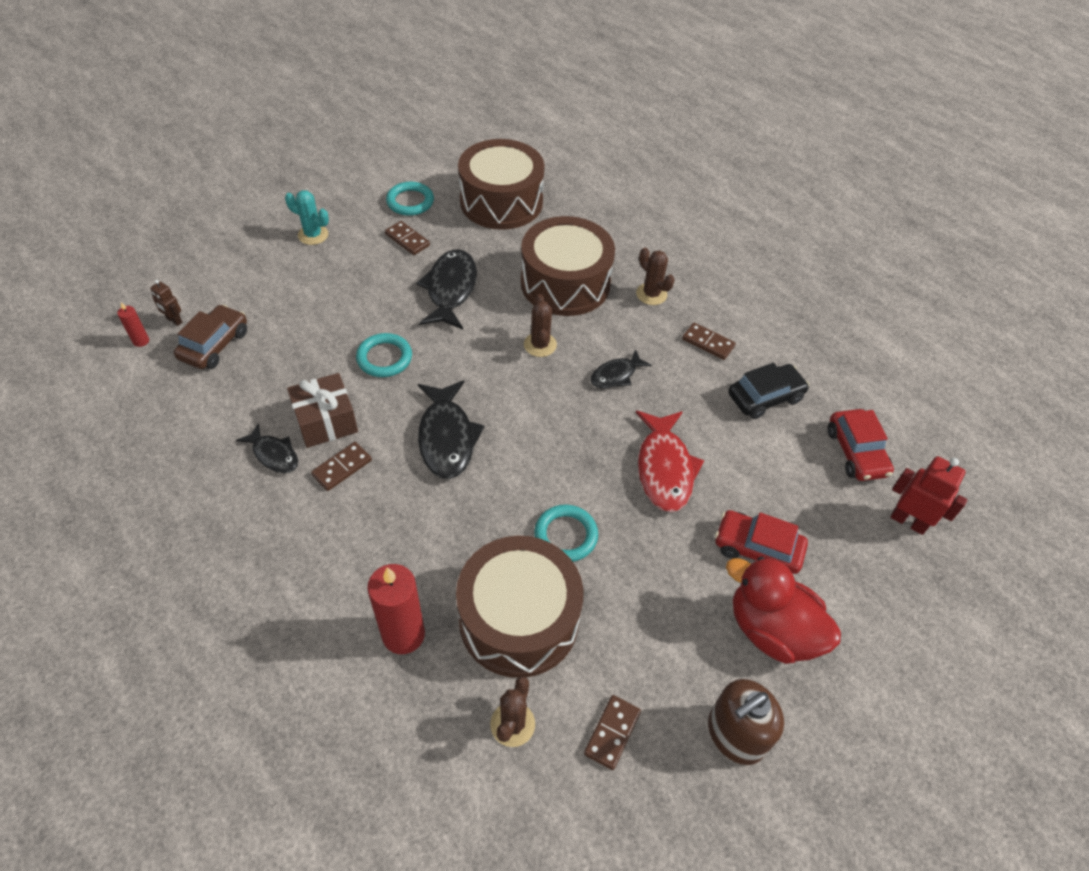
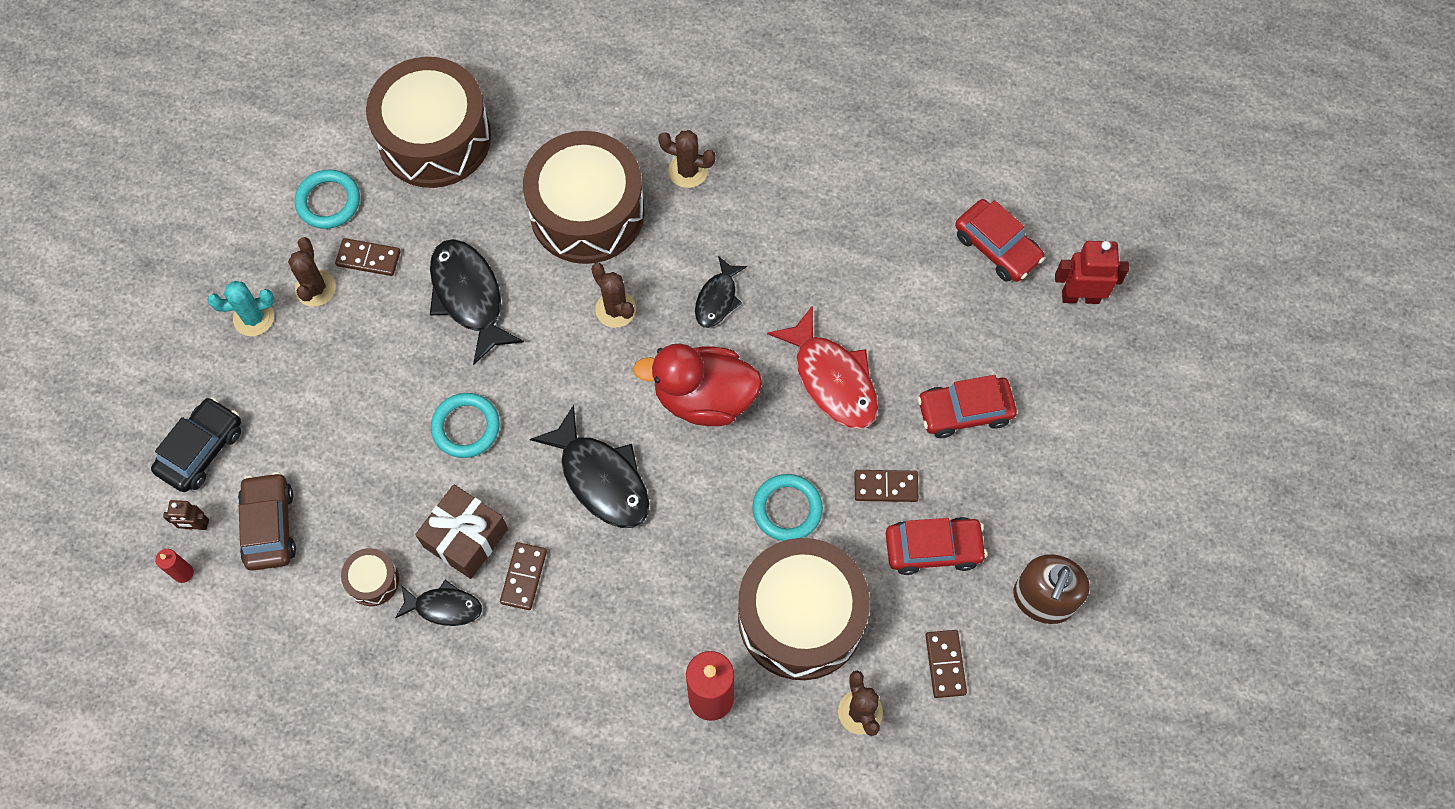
camera: 30 degrees left, 15 degrees up
(245, 411) = (373, 580): none -> brown drum
(362, 239) = (315, 288): none -> brown cactus
(663, 634) = (933, 548): none -> red car
(708, 343) = (784, 200): brown domino -> brown domino (885, 486)
(765, 397) = (878, 234): black car -> black car (201, 450)
(771, 630) = (1020, 484): red duck -> red duck (704, 398)

